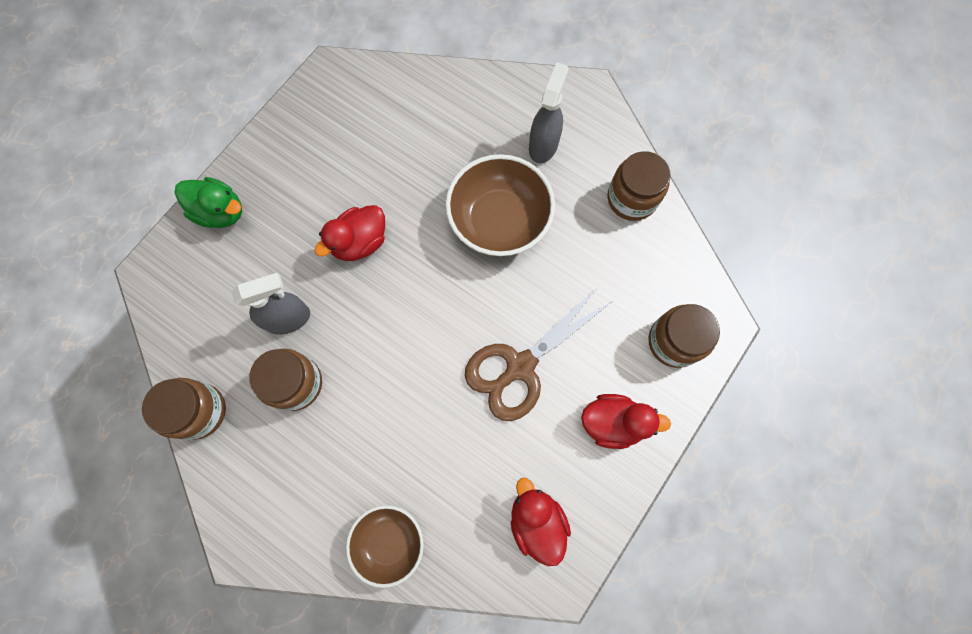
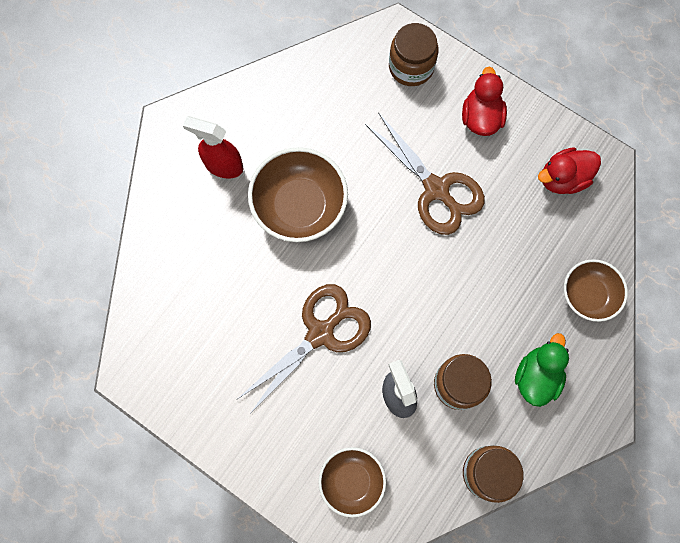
camera: 90 degrees left, 0 degrees up
(208, 272) = (352, 481): none -> brown bowl
(221, 212) = (287, 475): green duck -> green duck (536, 376)
(360, 242) = (320, 333): red duck -> brown scissors
(543, 145) = (223, 165): grey spray bottle -> red spray bottle
(631, 198) = (280, 92): brown jar -> none

